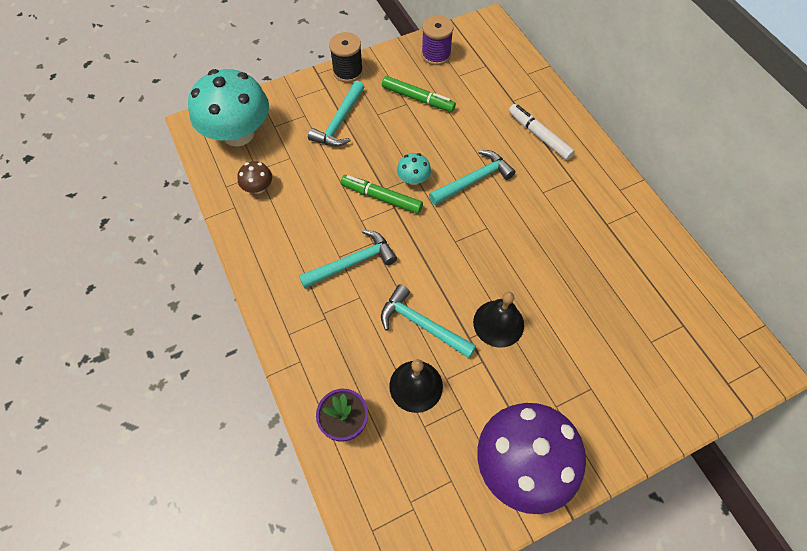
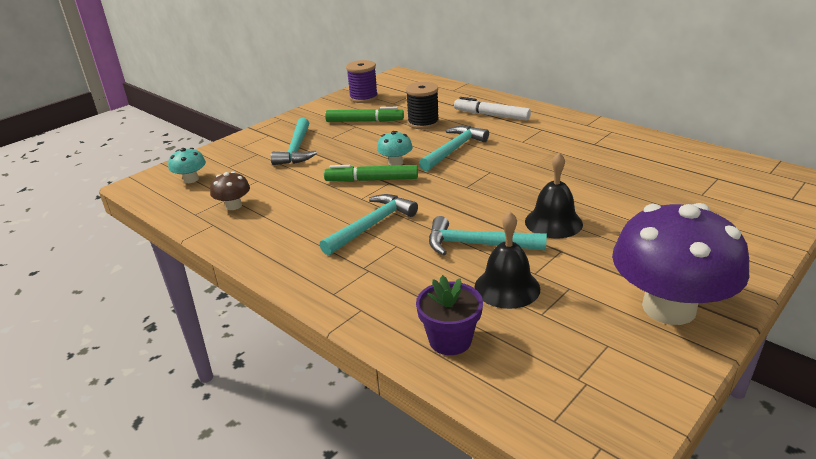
camera: 20 degrees left, 30 degrees down
(238, 134) = (191, 179): turquoise mushroom -> turquoise mushroom, size x0.43
(348, 71) = (286, 122): black spool -> black spool (423, 123)

